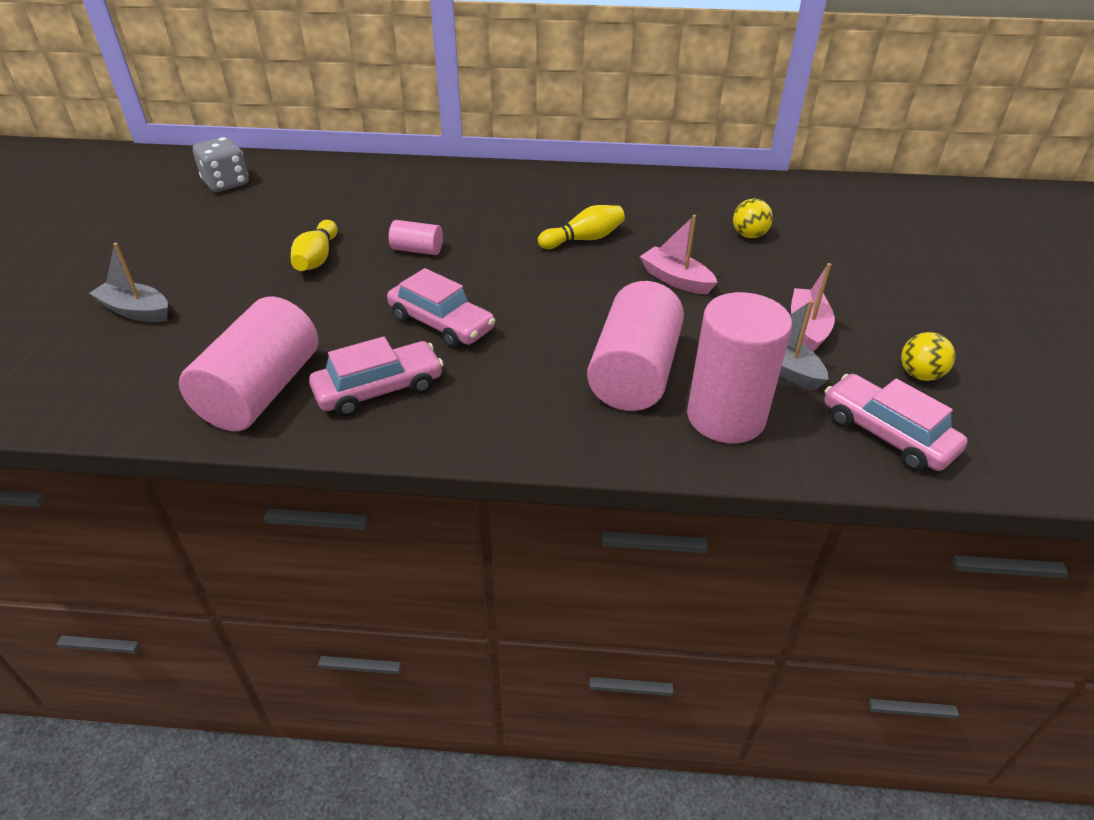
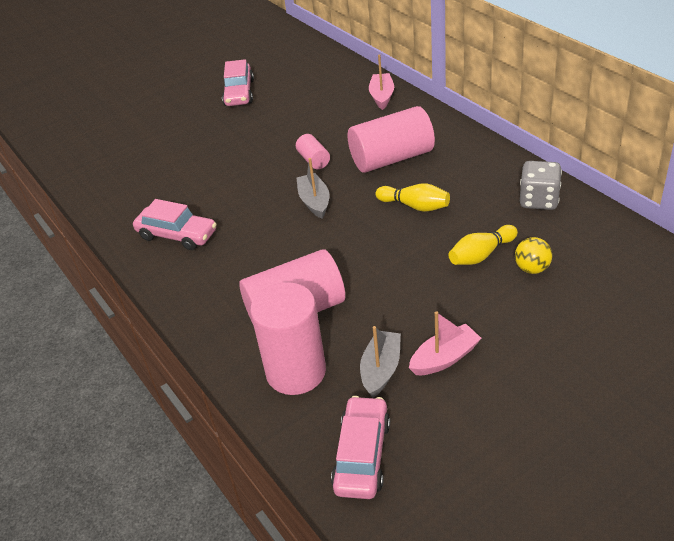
camera: 55 degrees right, 0 degrees up
(136, 311) = (152, 127): grey boat -> grey boat (314, 202)
(226, 183) = (289, 63): grey dice -> grey dice (539, 200)
(261, 391) = (136, 203): pink cylinder -> pink cylinder (392, 158)
(317, 258) = (260, 138): yellow bowling pin -> yellow bowling pin (481, 255)
(441, 323) = (255, 215): pink car -> pink car (239, 93)
(676, 280) = (422, 269): pink boat -> pink boat (382, 96)
(919, 375) = (457, 442): yellow ball -> none

